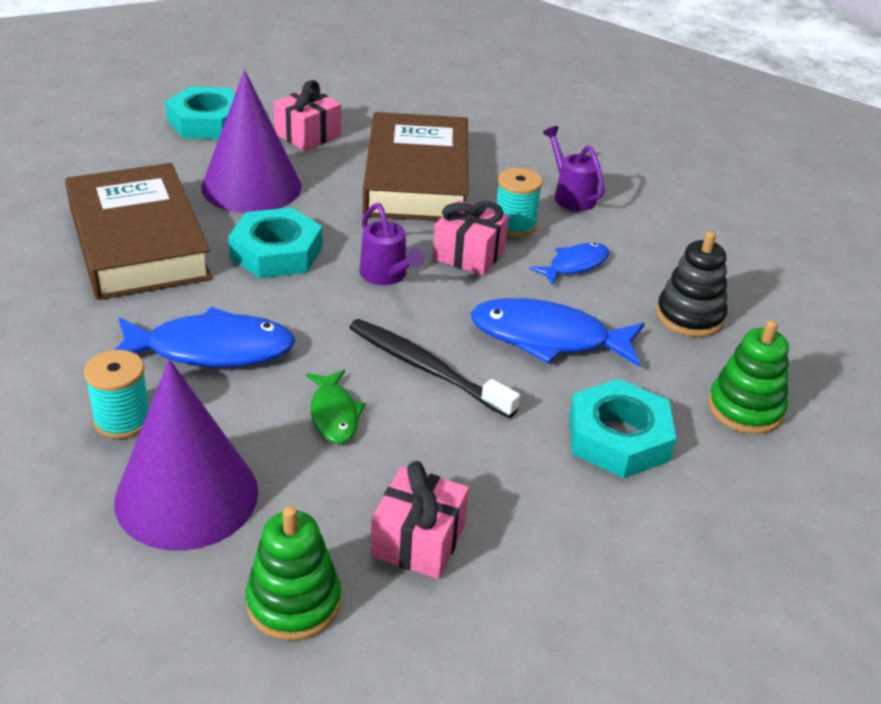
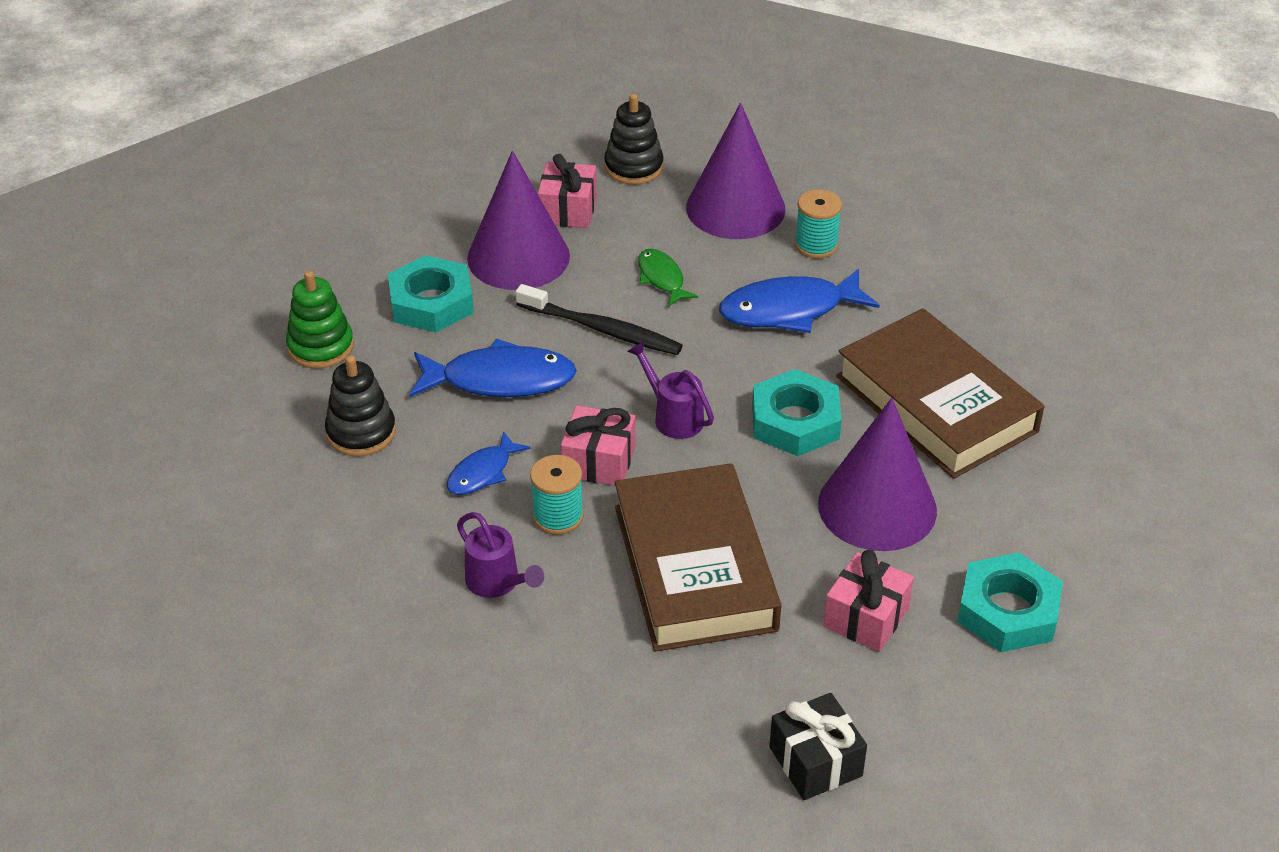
camera: 170 degrees right, 5 degrees up
(294, 602) = (633, 167): green stacking toy -> black stacking toy
(384, 88) = (815, 761): none -> black gift
(502, 479) = (518, 257): none -> purple cone

